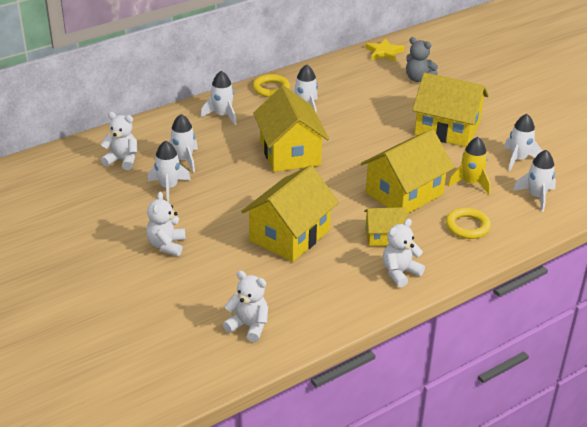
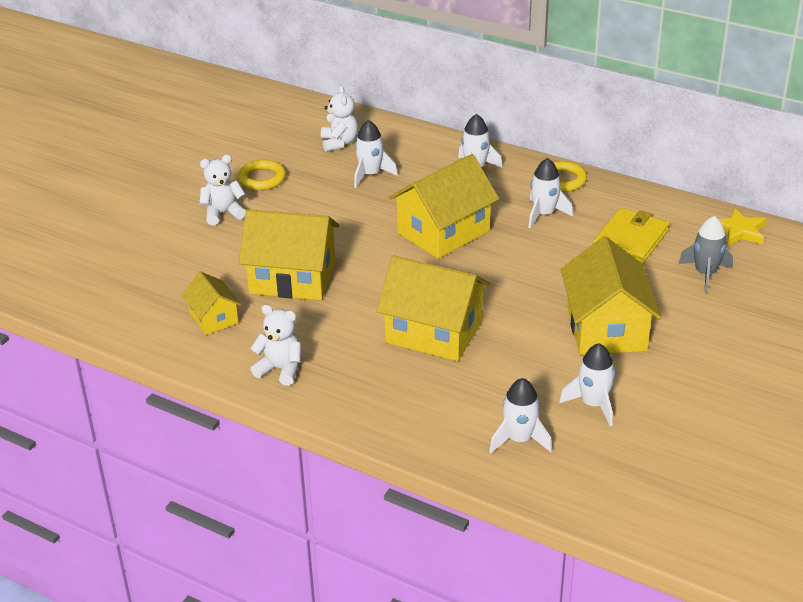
camera: 65 degrees right, 0 degrees up
(169, 187) = (316, 183): white rocket -> none
(248, 326) = (132, 299): white teddy bear -> none
(362, 89) = (630, 240): none -> yellow wallet
(384, 236) = (338, 340): yellow house -> yellow house (213, 318)
(418, 79) = (705, 274): grey teddy bear -> grey rocket
(467, 226) = (406, 397): yellow ring -> yellow ring (262, 179)
(470, 183) = (501, 377): yellow rocket -> none

